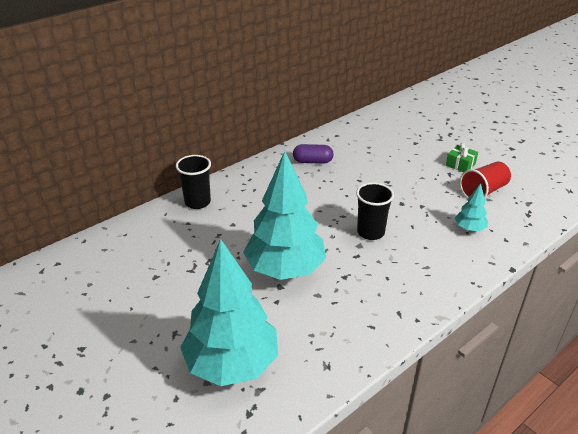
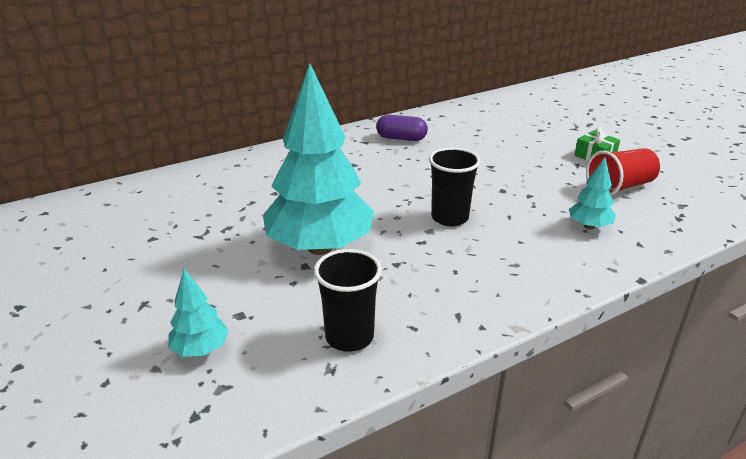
camera: 10 degrees right, 5 degrees down
(197, 202) = (242, 167): black cup -> black cup (349, 337)
(232, 364) = (200, 349): turquoise tree -> turquoise tree, size x0.44

